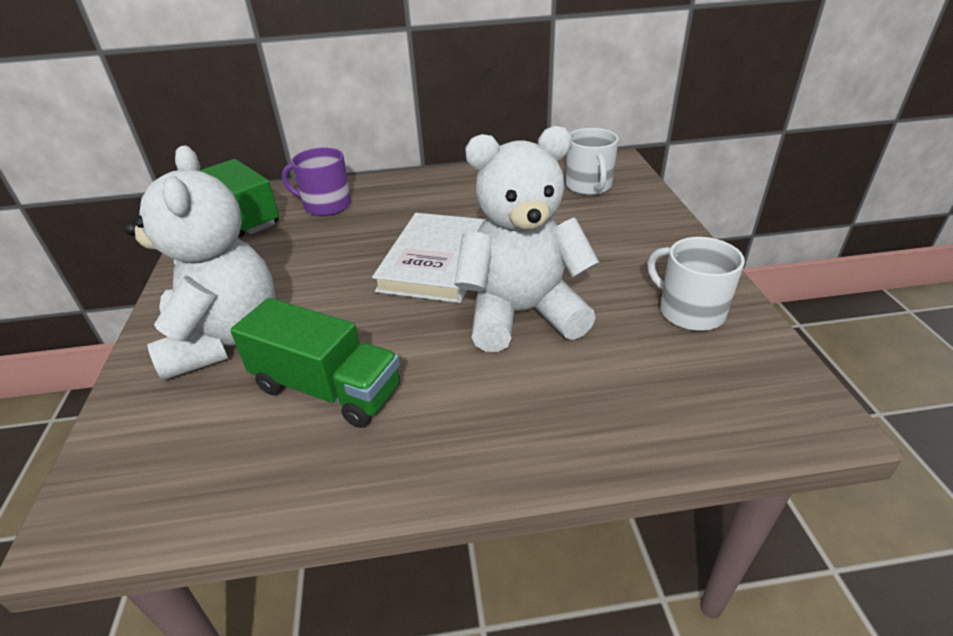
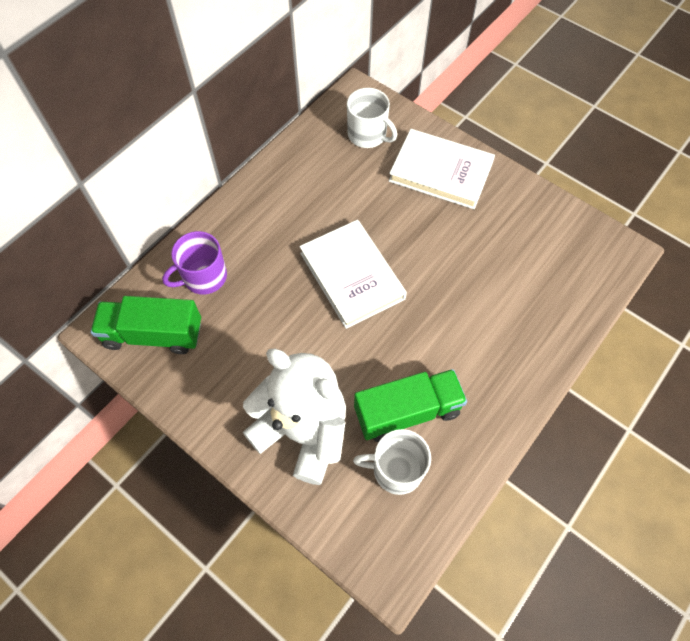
camera: 45 degrees left, 25 degrees up
(522, 313) = (446, 282): white teddy bear -> none
(632, 236) = (441, 172): none -> white book
(689, 311) = (523, 218): white mug -> white mug (396, 469)

